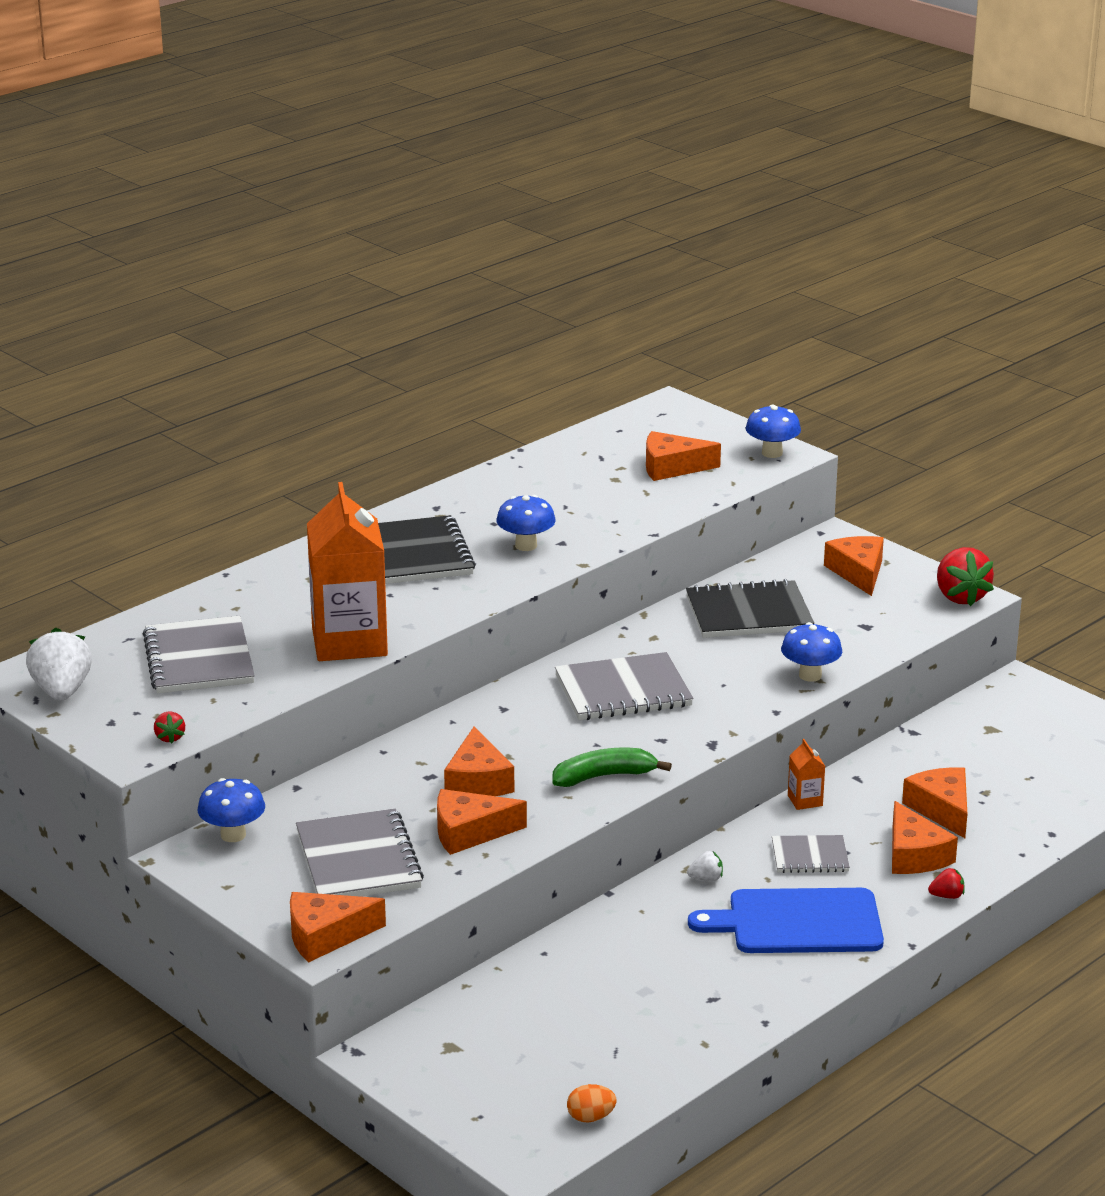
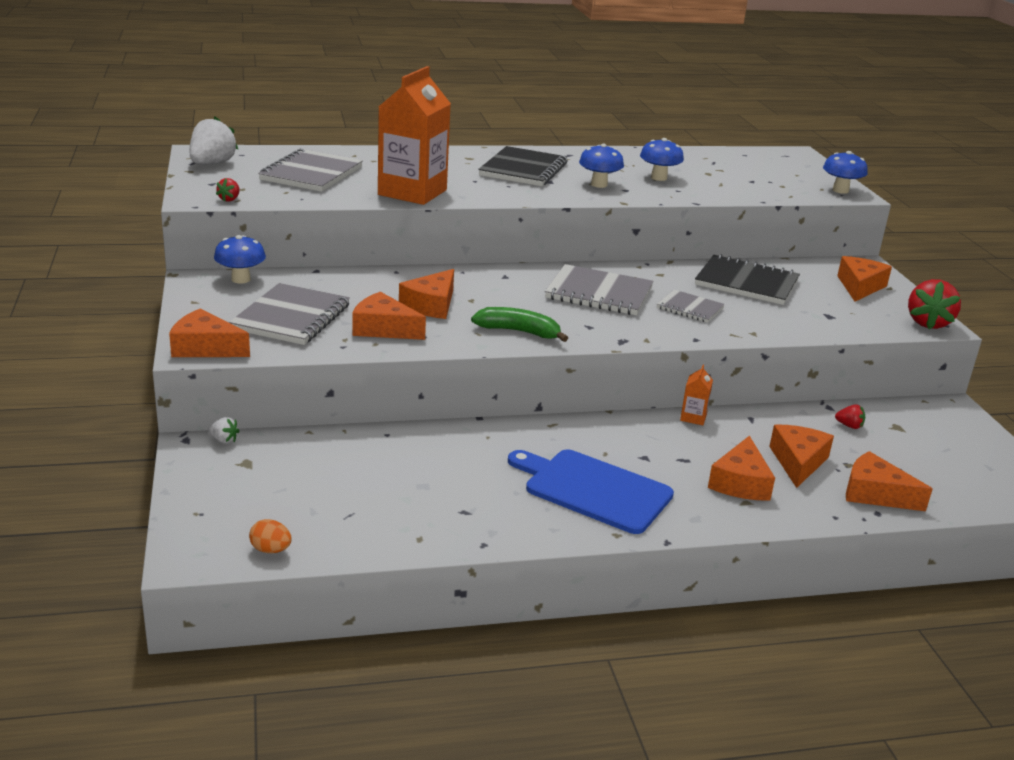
camera: 30 degrees right, 0 degrees up
(672, 467) = (756, 178): orange cheese -> orange cheese (875, 494)
(706, 878) = (559, 436): white strawberry -> white strawberry (224, 440)
(810, 675) = (749, 328): blue mushroom -> blue mushroom (659, 178)
(810, 857) = (654, 452): grey notebook -> grey notebook (690, 308)
(947, 896) = (736, 520): red strawberry -> red strawberry (849, 426)

